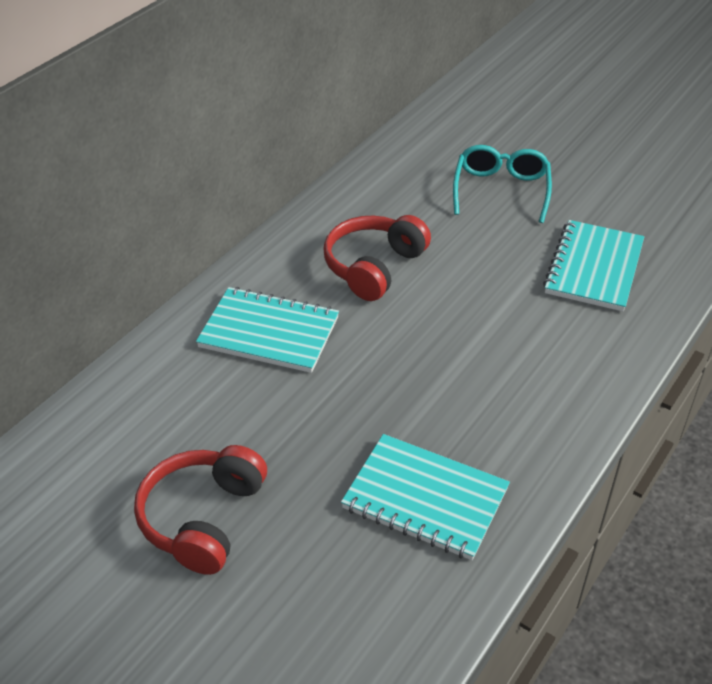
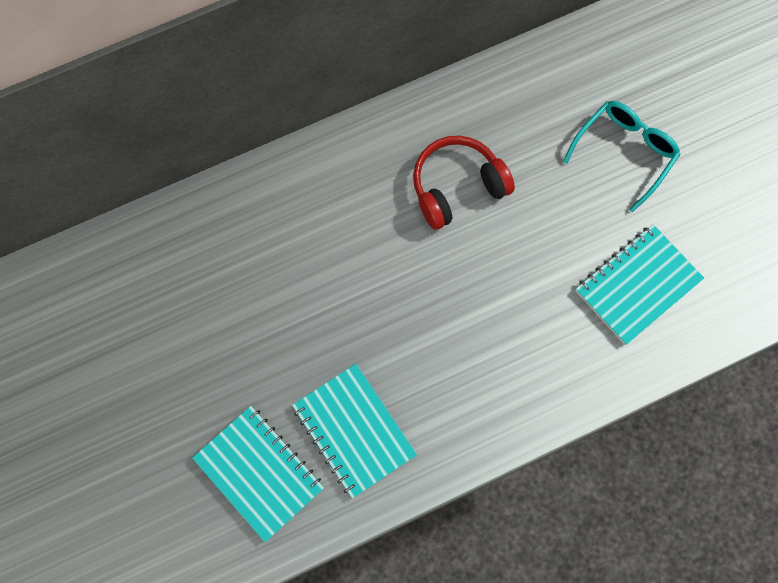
camera: 30 degrees right, 30 degrees up
(203, 518) = (199, 362): red headphones -> none
(269, 333) = (335, 215): turquoise notebook -> turquoise notebook (259, 473)

